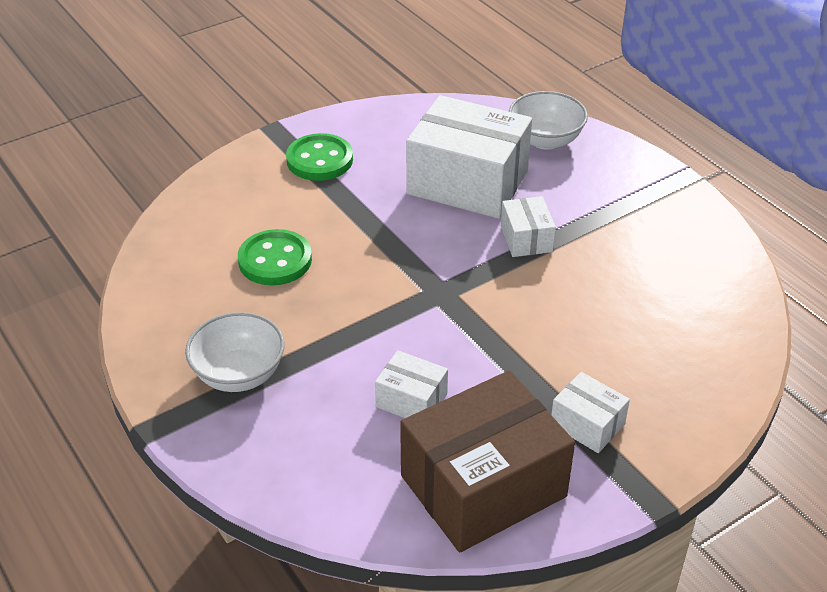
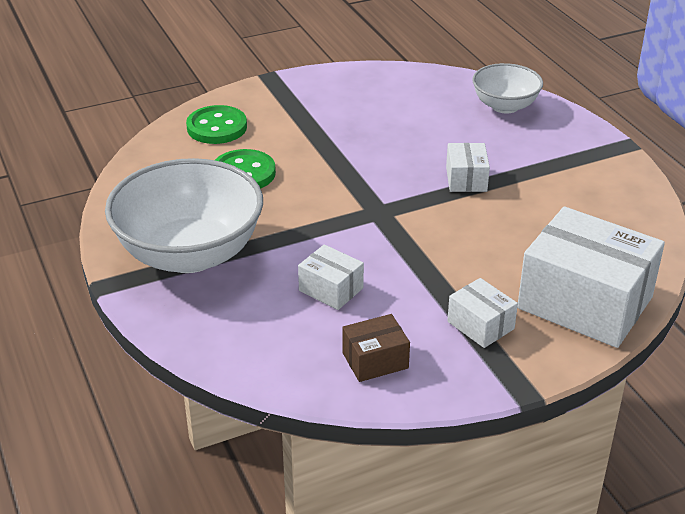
camera: 10 degrees right, 5 degrees down
(239, 374) = (190, 254): white bowl -> white bowl, size x1.83
(319, 160) = (302, 103): green button -> green button (217, 127)
(467, 182) = (426, 131): white box -> white box (585, 303)
(483, 486) = (375, 360): brown box -> brown box, size x0.47

